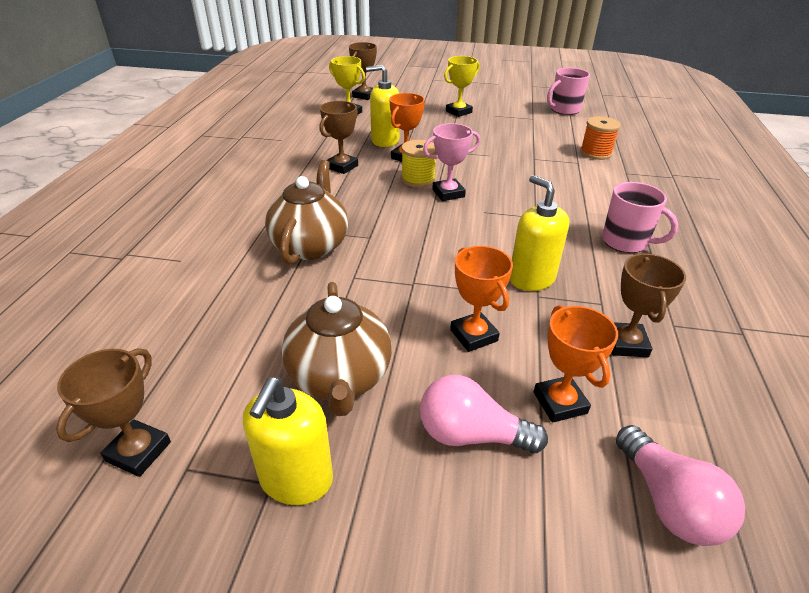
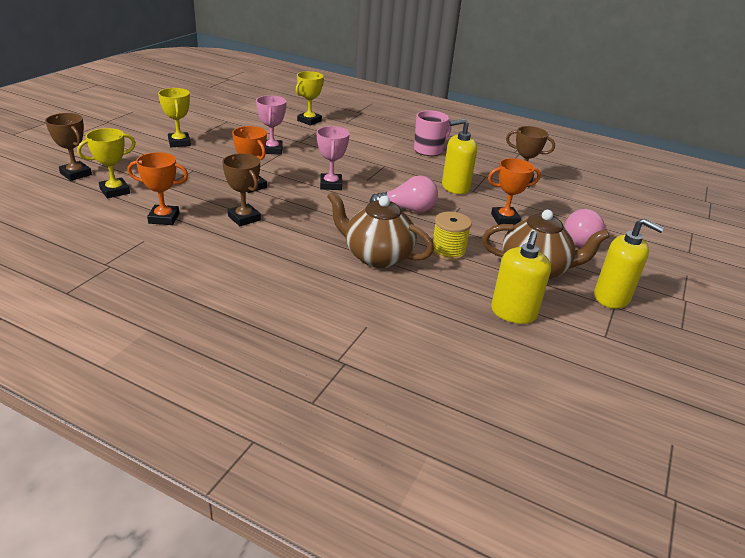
camera: 75 degrees left, 5 degrees down
(138, 451) = (592, 355): brown trophy -> none
(385, 140) = (207, 188): yellow soap dispenser -> yellow soap dispenser (513, 313)
(418, 179) = (298, 190): yellow spool -> yellow spool (448, 251)
(494, 150) = (272, 150): none -> pink trophy
(560, 403) = (561, 211): orange trophy -> orange trophy (164, 218)
(564, 110) = (224, 106): pink mug -> none
(595, 153) = (309, 121): orange spool -> yellow trophy
(668, 502) = (620, 206): pink light bulb -> pink light bulb (407, 209)

